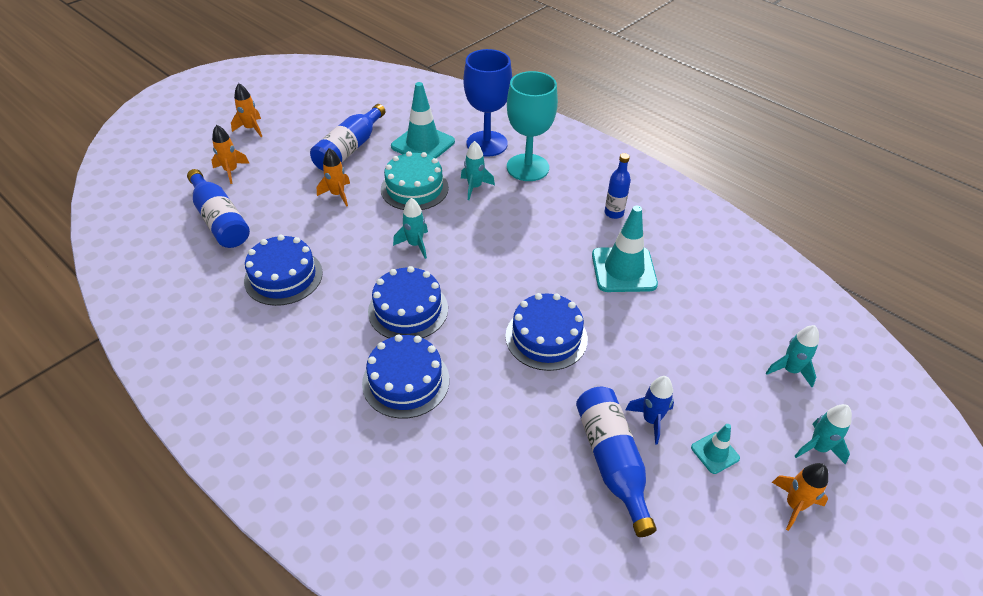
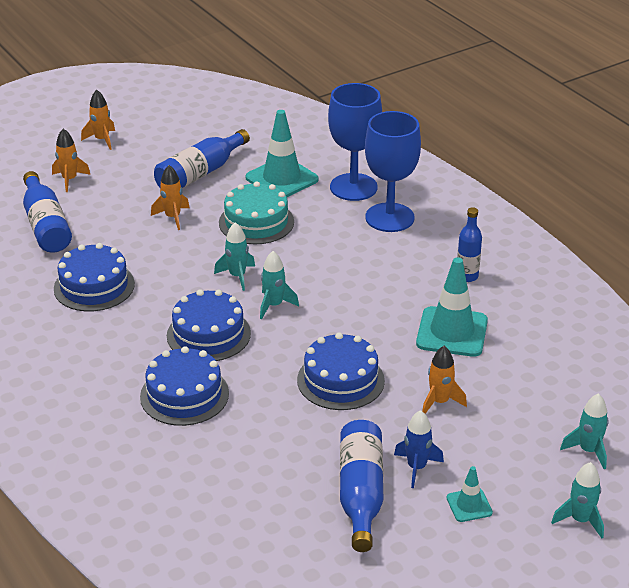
camera: 15 degrees right, 10 degrees down
(474, 187) = (322, 229): turquoise rocket -> turquoise rocket (274, 305)
(527, 167) = (389, 217): turquoise goblet -> blue goblet
(794, 505) = (528, 560): orange rocket -> orange rocket (439, 402)

